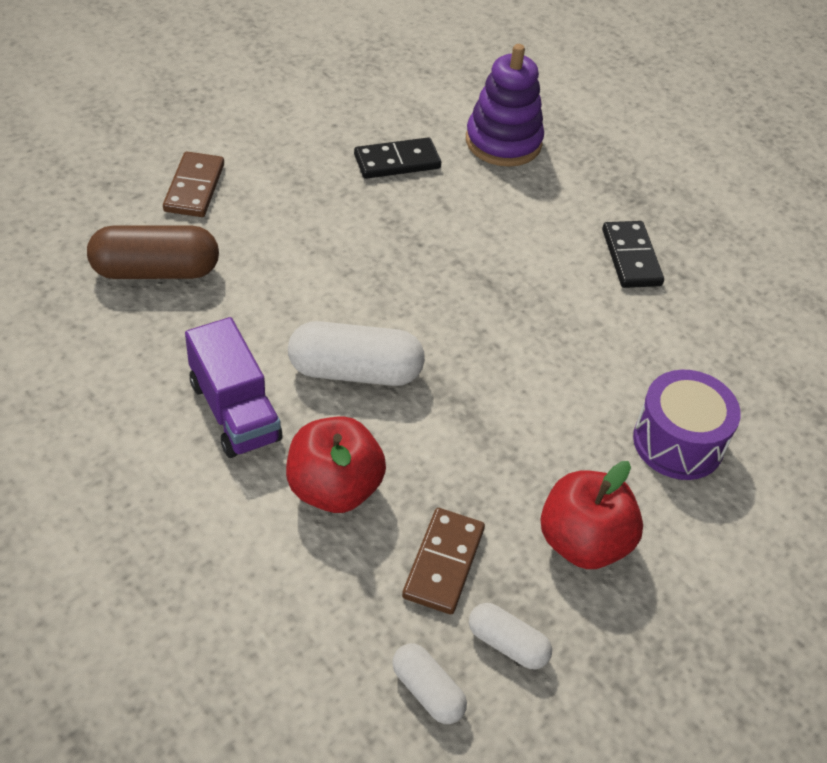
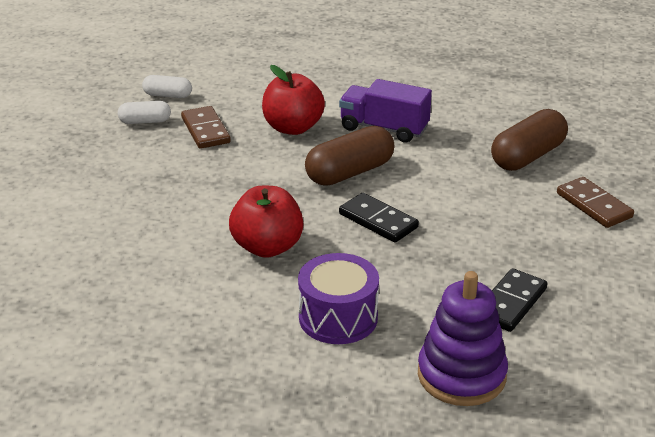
camera: 145 degrees right, 15 degrees down
(355, 371) = (350, 172): white capsule -> brown capsule
(583, 542) = (139, 169): red apple -> red apple (267, 247)
(631, 257) = (251, 338): black domino -> black domino (378, 221)
(678, 442) = (118, 238): purple drum -> purple drum (338, 318)

